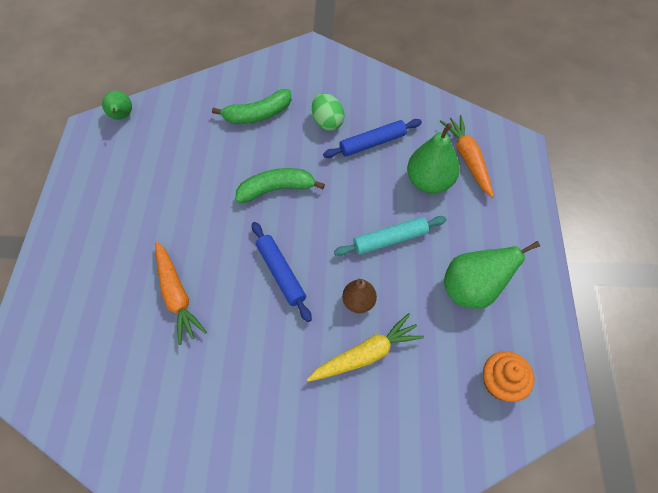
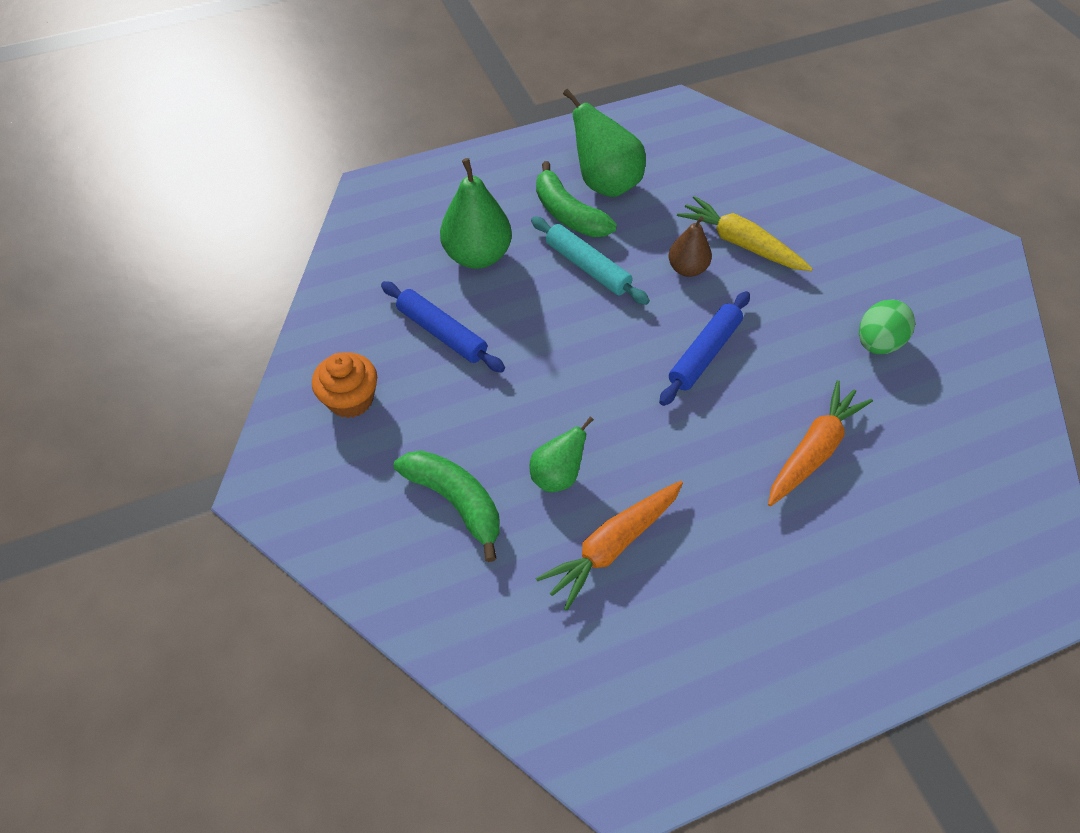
camera: 115 degrees left, 5 degrees down
(122, 116) = (569, 734): green pear -> green pear (557, 475)
(276, 189) = (584, 412): green banana -> green banana (568, 214)
(327, 122) = (427, 400): green egg -> green egg (877, 343)
(468, 159) = (420, 230): orange carrot -> orange carrot (612, 545)
(500, 382) = (691, 143): orange cupcake -> orange cupcake (351, 399)

